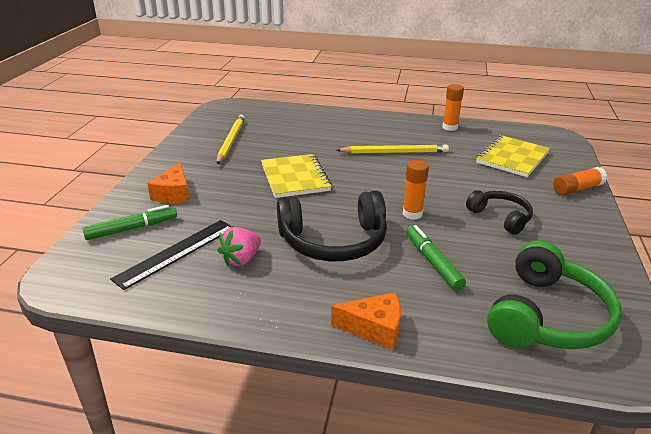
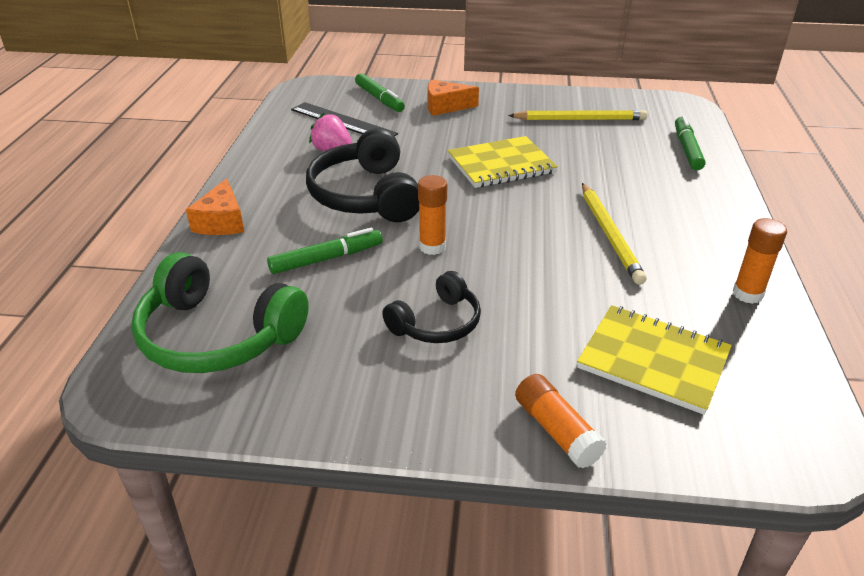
camera: 85 degrees right, 5 degrees up
(290, 115) = (687, 149): none -> green marker

